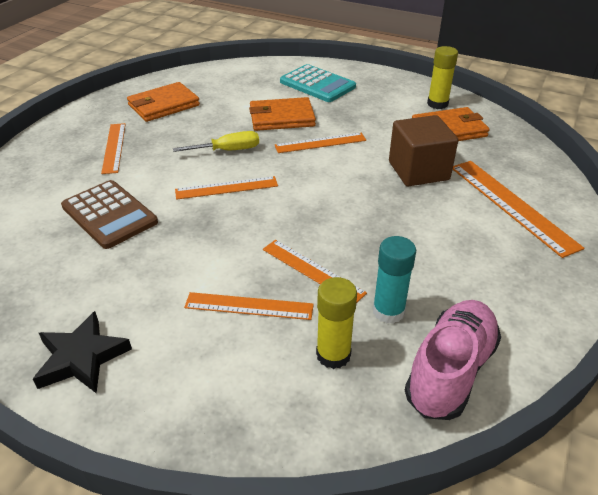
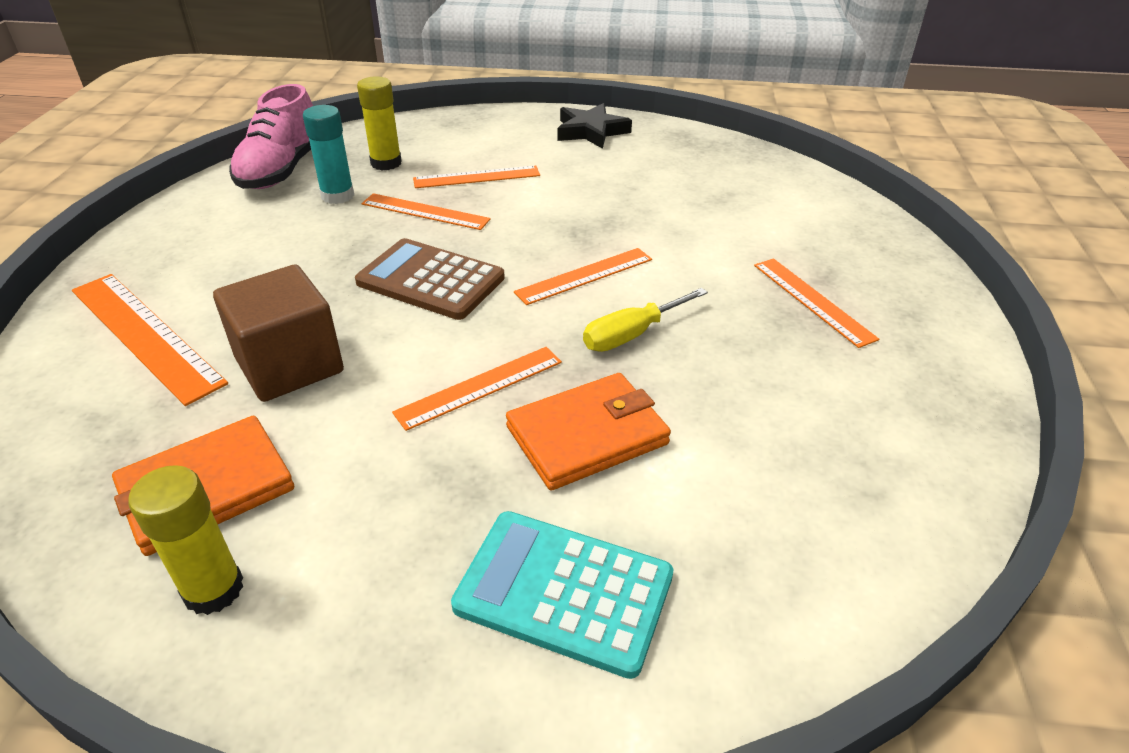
camera: 160 degrees right, 0 degrees up
(109, 214) = (697, 218): brown calculator -> brown calculator (430, 280)
(163, 105) = (851, 411): orange wallet -> none

